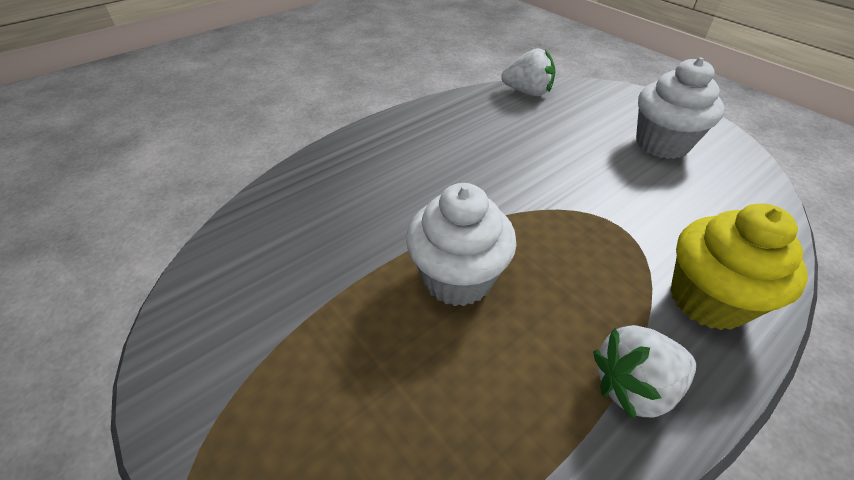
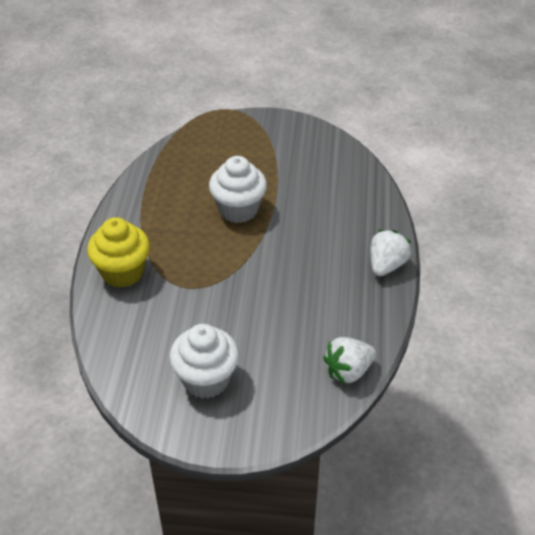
camera: 135 degrees right, 0 degrees up
(633, 386) = (135, 217): white strawberry -> white strawberry (386, 265)

